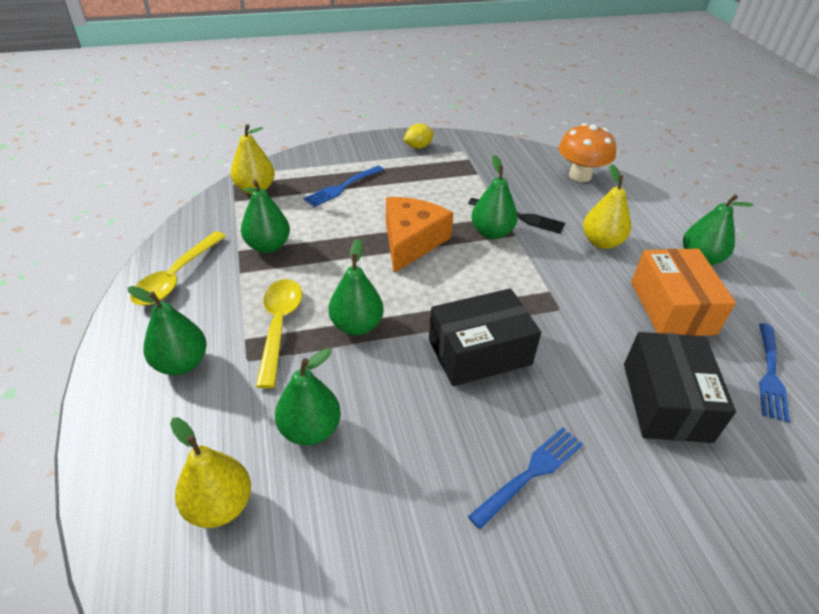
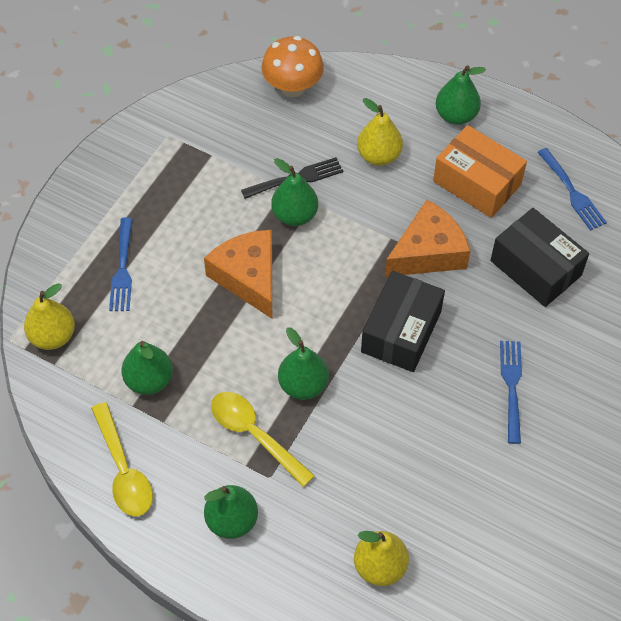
camera: 45 degrees left, 15 degrees up
(310, 429) = (369, 479): green pear -> none
(418, 147) = (123, 163): yellow lemon -> none
(571, 320) = (428, 252): none -> orange cheese

